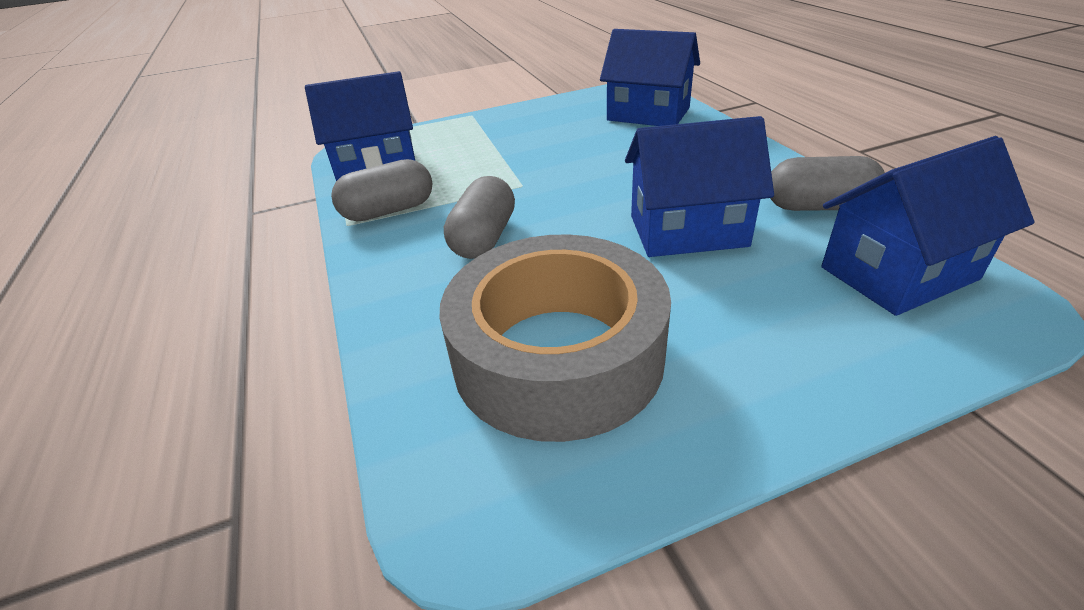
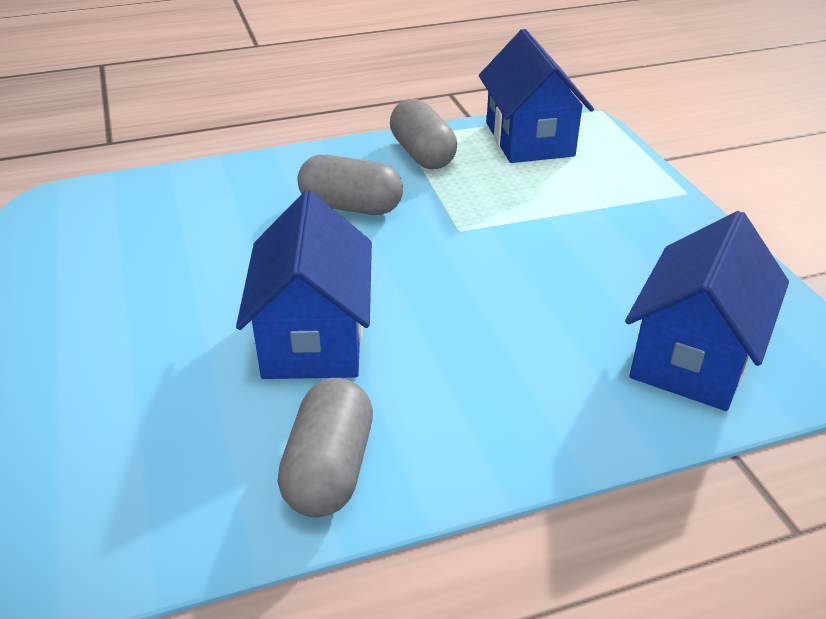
camera: 90 degrees right, 0 degrees up
(557, 355) = (163, 241): grey tape -> none
(898, 273) = (155, 488): blue house -> none

